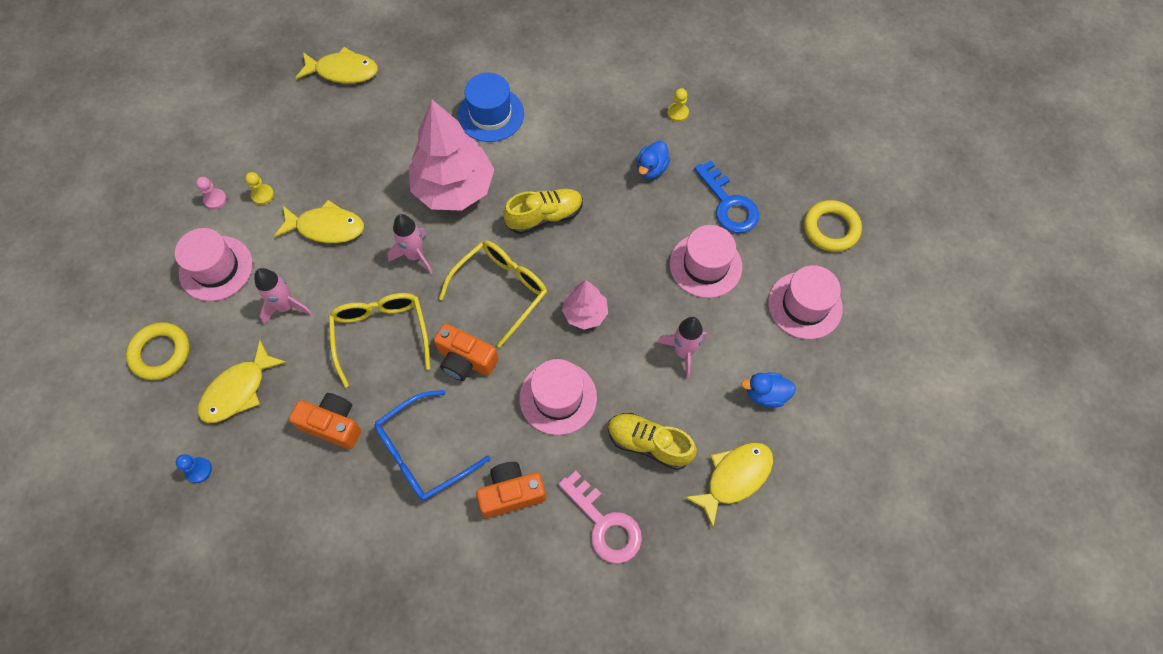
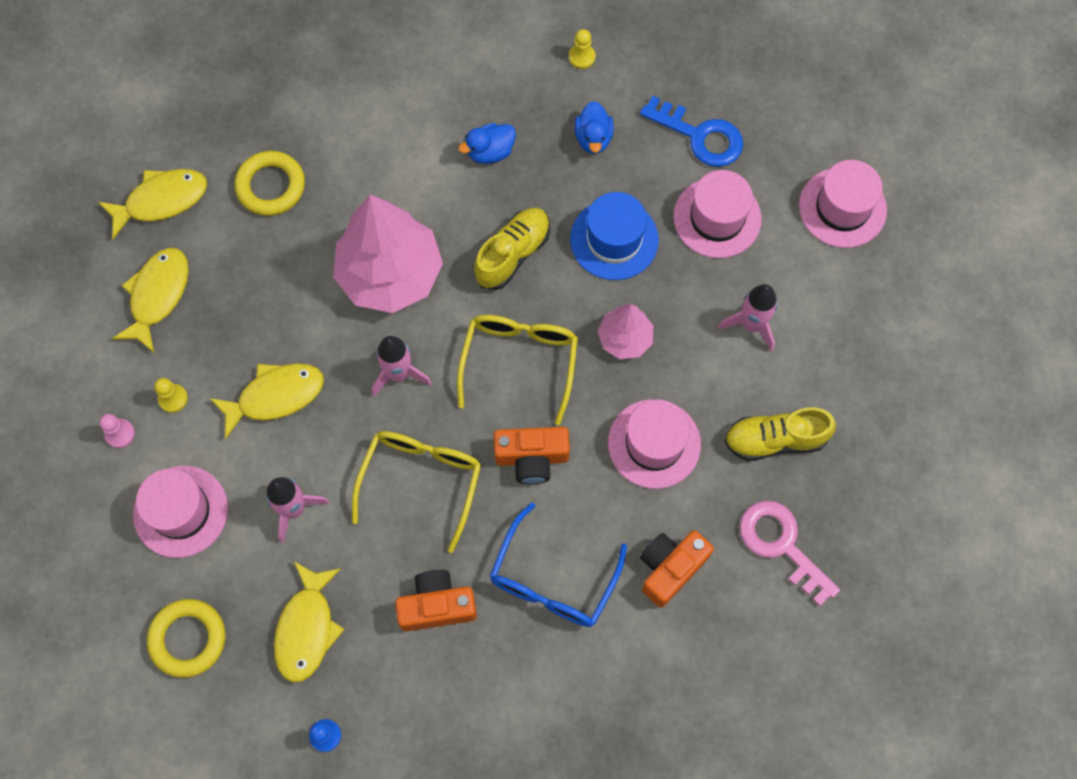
camera: 30 degrees left, 5 degrees up
(381, 334) = (421, 481): yellow glasses -> yellow glasses turned 60 degrees clockwise
(490, 114) = (373, 165): blue hat -> blue hat (614, 239)
(604, 524) = (781, 545): pink key -> pink key turned 150 degrees counterclockwise
(734, 477) = (878, 426): yellow fish -> yellow fish (158, 295)
(765, 394) = (858, 324): blue duck -> blue duck (490, 152)
(831, 229) = (820, 109): yellow ring -> yellow ring (271, 186)

